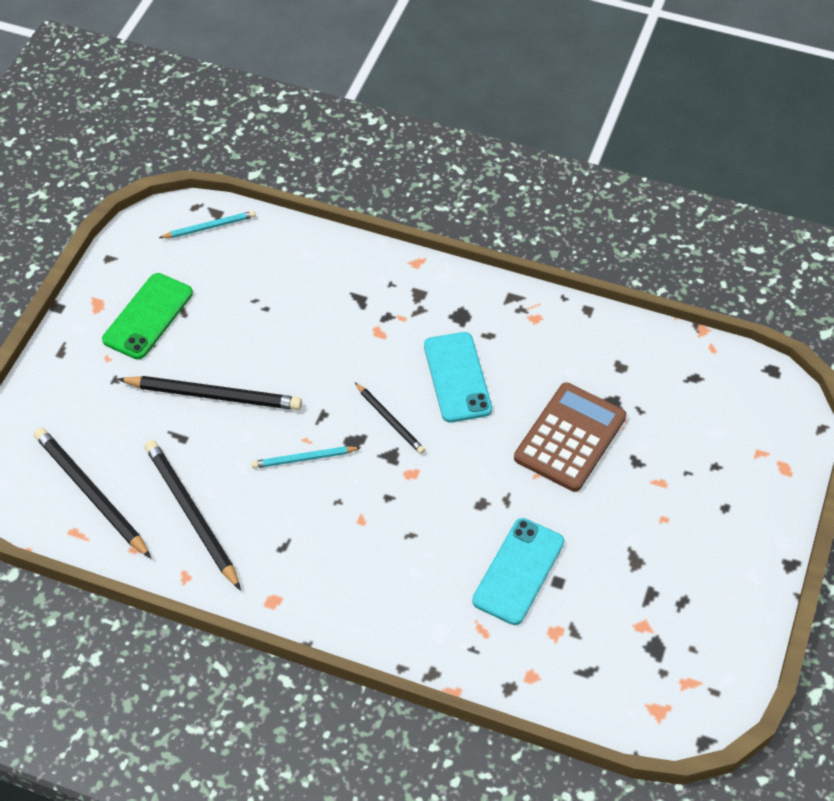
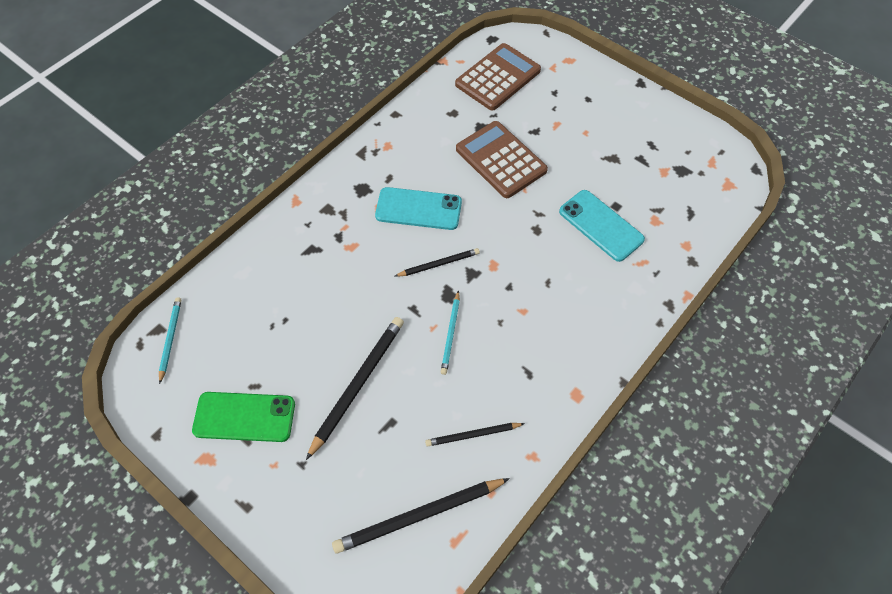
camera: 70 degrees left, 5 degrees up
(148, 316) = (244, 417): green phone -> green phone turned 45 degrees counterclockwise
(191, 514) = (473, 435): black pencil -> black pencil, size x0.57
(706, 396) = (498, 77): none -> brown calculator

